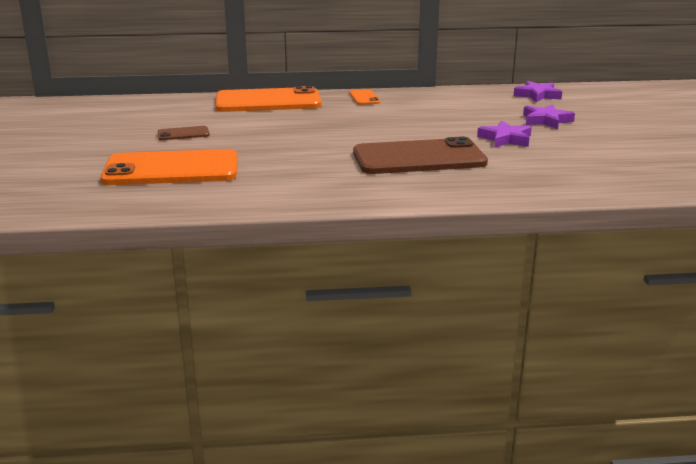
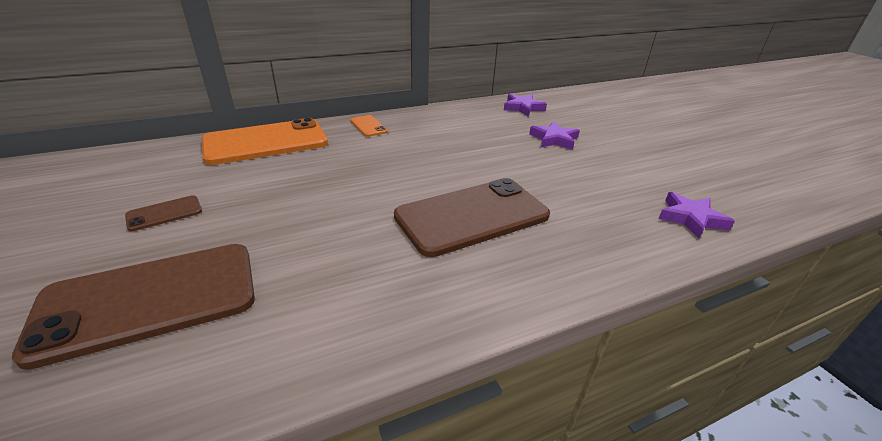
camera: 20 degrees left, 10 degrees up
(171, 169) = (149, 300): orange phone -> brown phone
(505, 139) = (538, 170): purple star -> purple star (691, 218)

